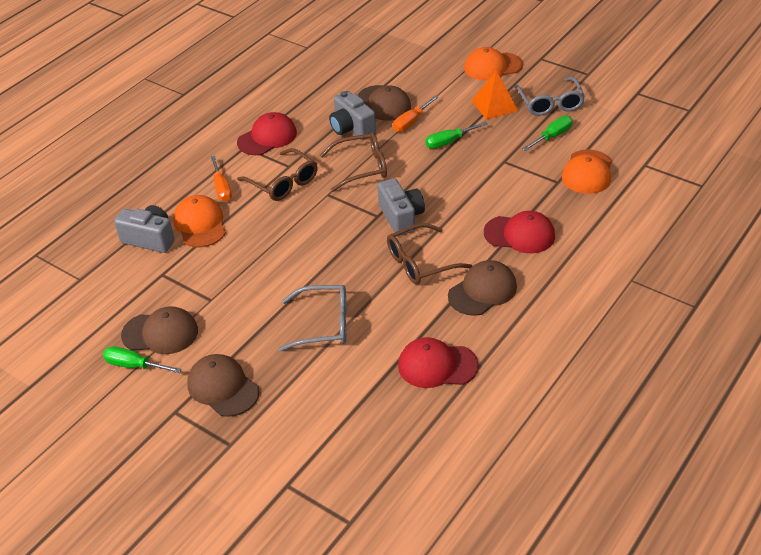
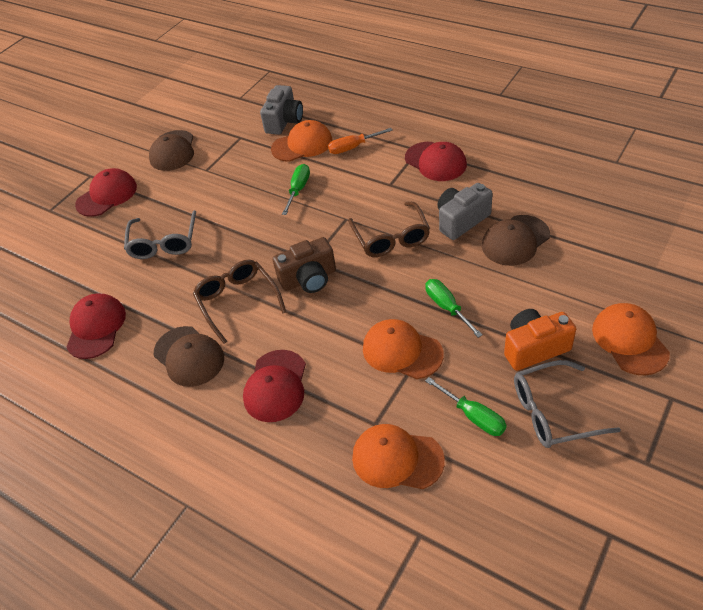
camera: 90 degrees right, 5 degrees up
(135, 366) = (141, 146): green screwdriver -> green screwdriver (298, 190)
(223, 387) = (107, 195): brown cap -> red cap
(283, 183) = (363, 185): brown glasses -> none
(401, 217) = (309, 279): grey camera -> brown camera
(411, 122) = (482, 269): orange screwdriver -> none
(490, 166) = (402, 351): none -> orange cap
(495, 105) = (534, 348): orange pyramid -> orange camera

